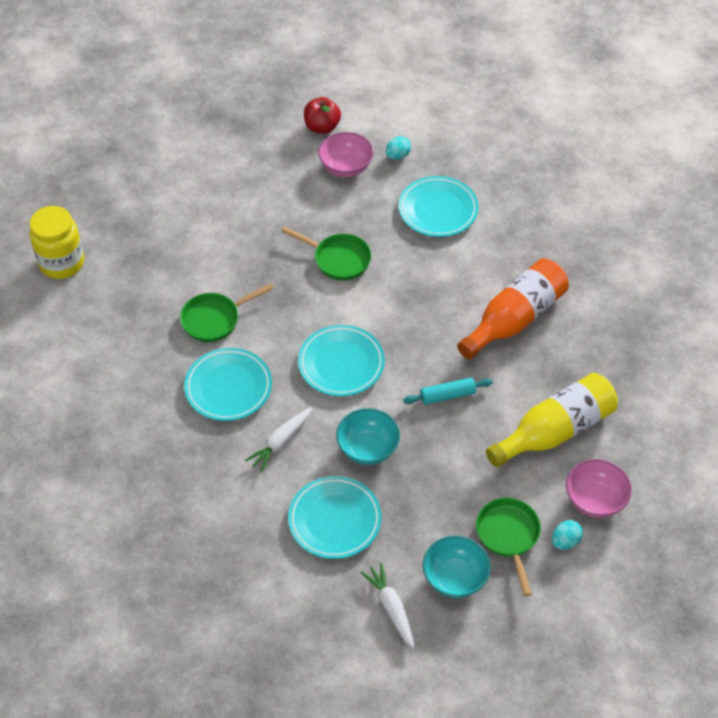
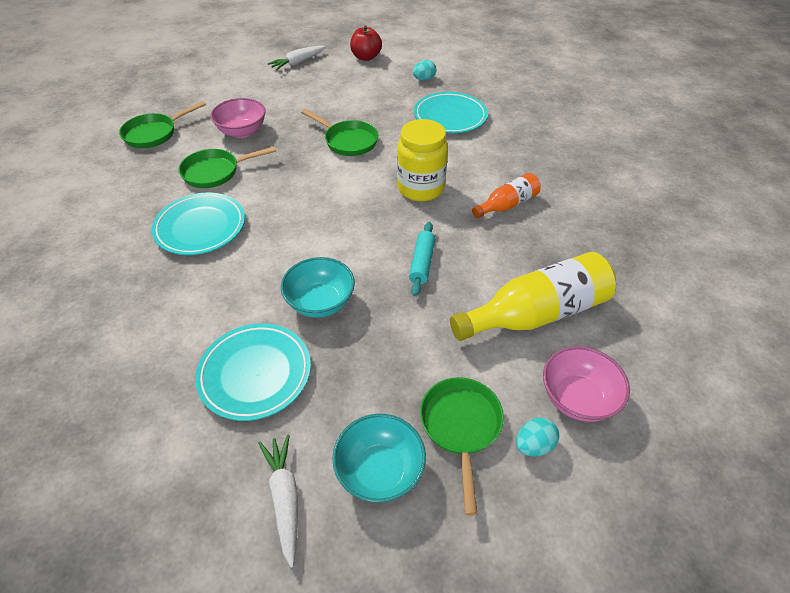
camera: 10 degrees right, 5 degrees down
(62, 263) = (106, 118): yellow jar -> yellow jar (420, 188)
(126, 277) = (154, 133): none -> green pan
(280, 442) = (230, 283): white carrot -> white carrot (298, 62)
(341, 364) = (320, 221): turquoise plate -> none
(346, 167) = (377, 82): pink bowl -> pink bowl (242, 131)
(447, 395) = (422, 263): turquoise rolling pin -> turquoise rolling pin turned 75 degrees counterclockwise
(514, 319) = (507, 205): orange bottle -> orange bottle, size x0.55

